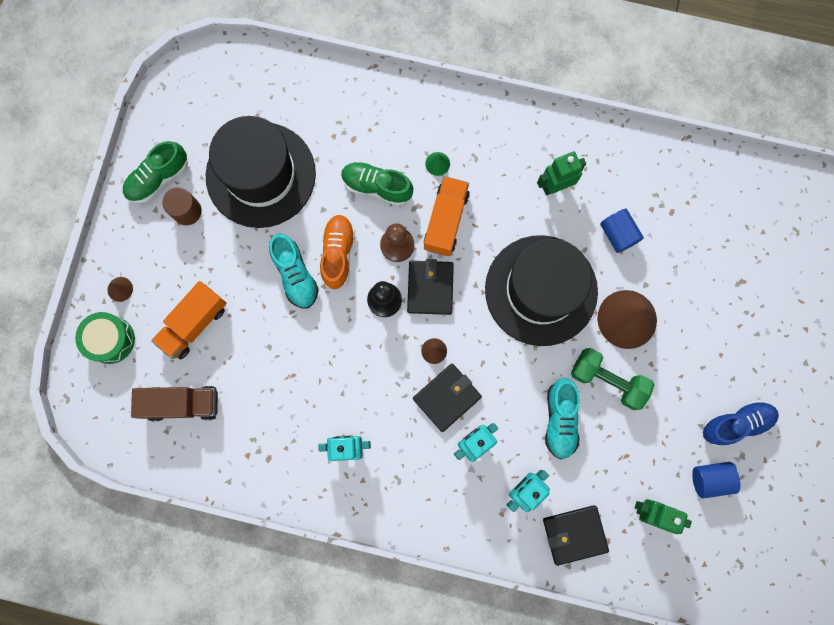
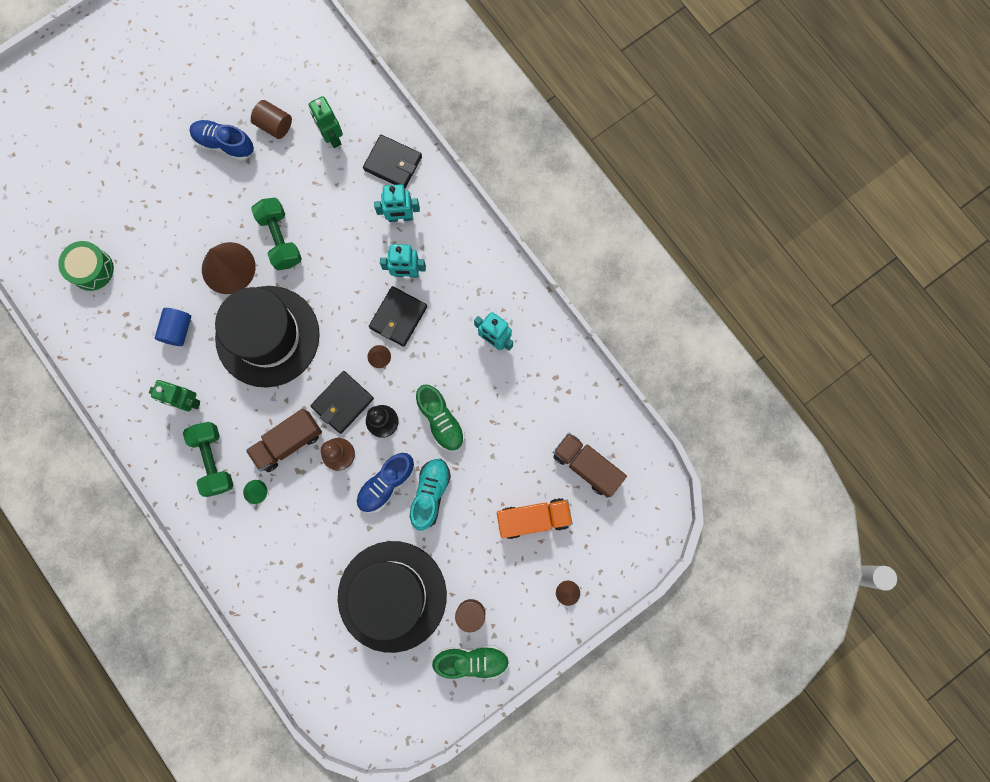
camera: 140 degrees left, 0 degrees up
(110, 340) = (603, 558): green drum -> green drum (91, 269)
(338, 254) = (386, 484): orange shoe -> blue shoe
(377, 187) = (314, 512): green shoe -> green shoe (441, 420)
(445, 221) = (288, 442): orange truck -> brown truck
(447, 397) = (398, 317): black wallet -> black wallet turned 60 degrees counterclockwise
(492, 160) = (213, 460): none -> green dumbbell
(560, 419) = (335, 240): turquoise shoe -> none
(710, 479) = (274, 125): blue cylinder -> brown cylinder

